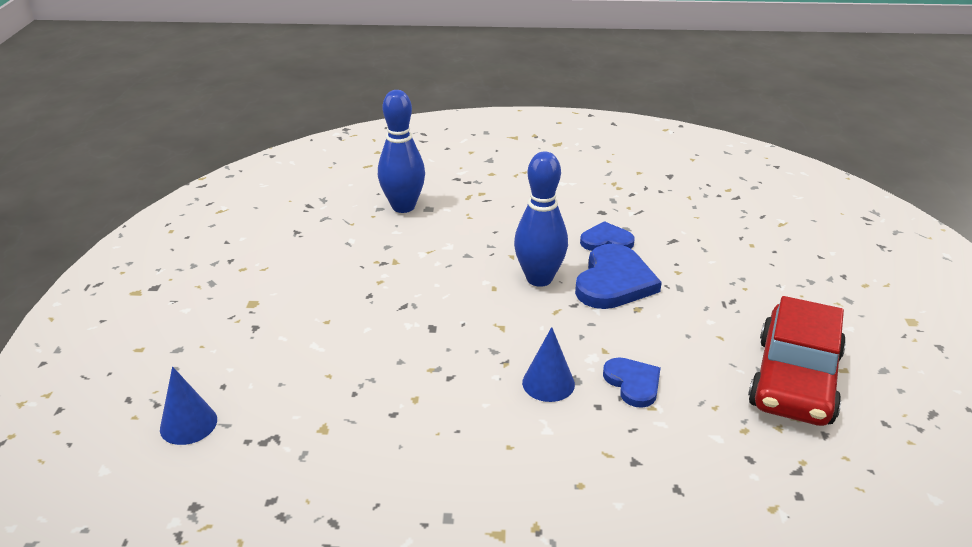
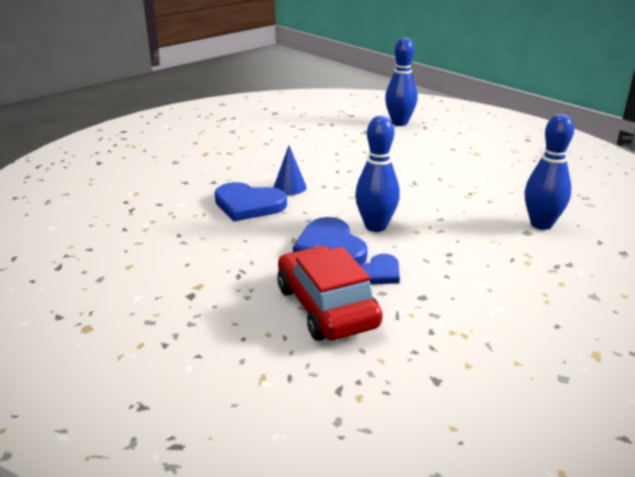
camera: 135 degrees right, 5 degrees down
(188, 424) = (399, 123): blue cone -> blue bowling pin
(633, 383) = (248, 205): blue heart -> blue heart, size x1.69
(795, 380) = (157, 245): red car -> red car (326, 307)

